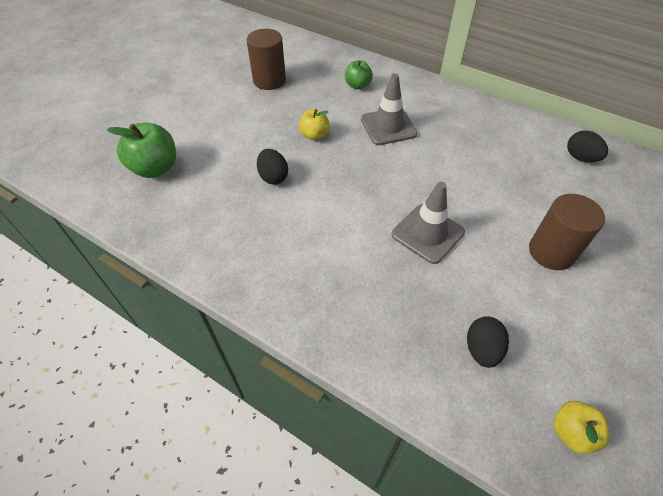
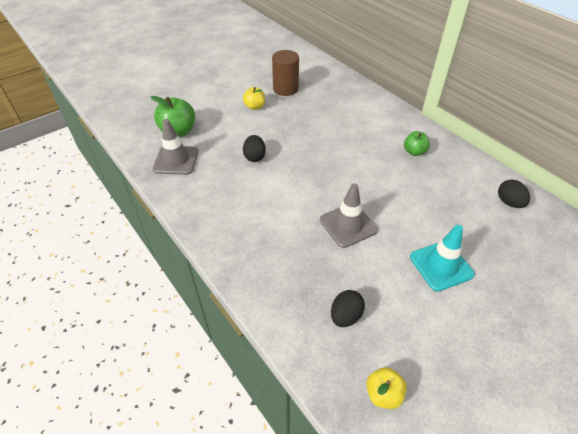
camera: 20 degrees right, 5 degrees down
(314, 135) = (299, 135): yellow apple -> yellow apple (254, 106)
(357, 85) = (350, 106): green apple -> green apple (414, 152)
(388, 126) = (358, 141): grey traffic cone -> grey traffic cone (176, 160)
(551, 252) = (441, 265): brown cylinder -> turquoise traffic cone

